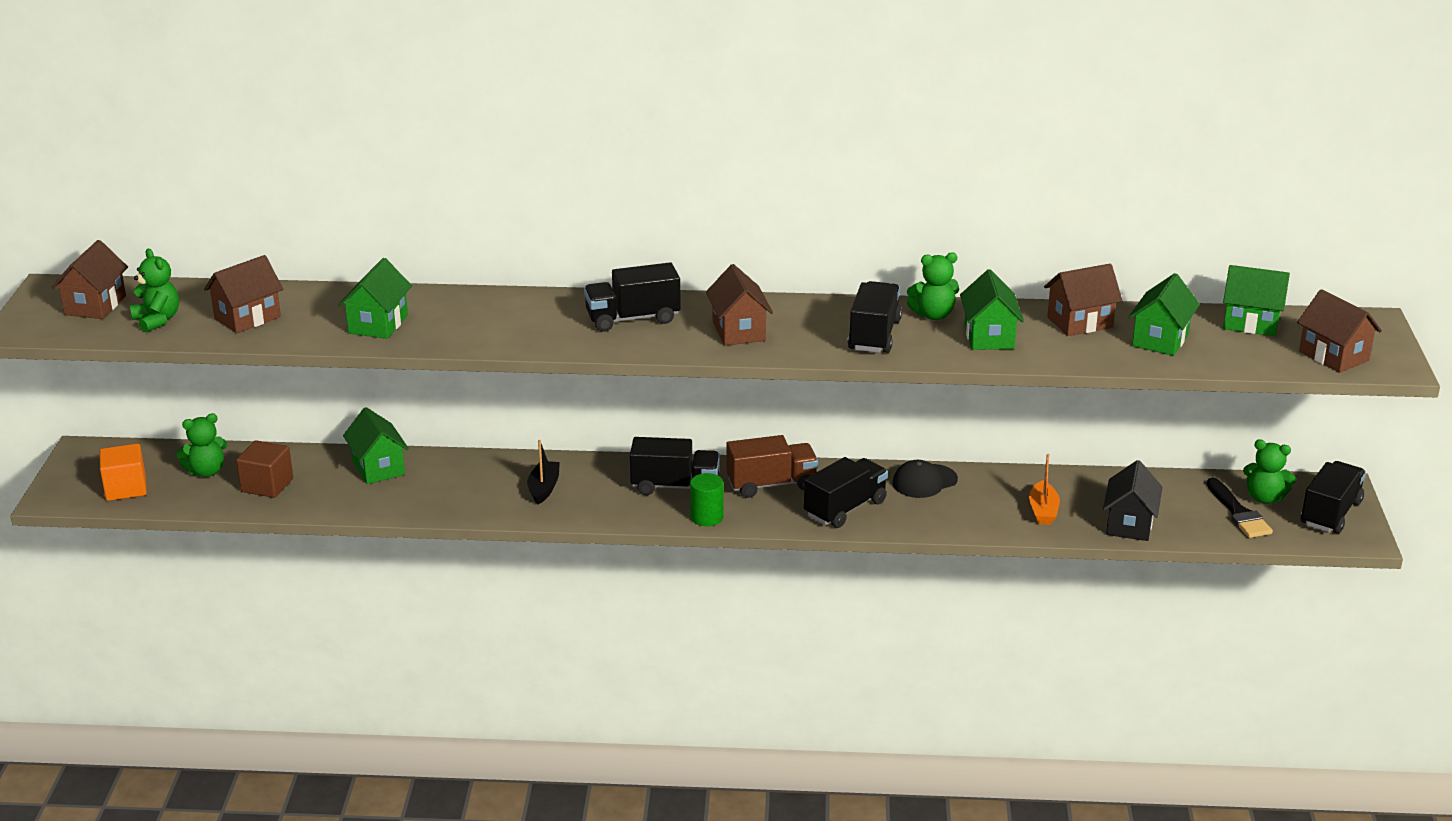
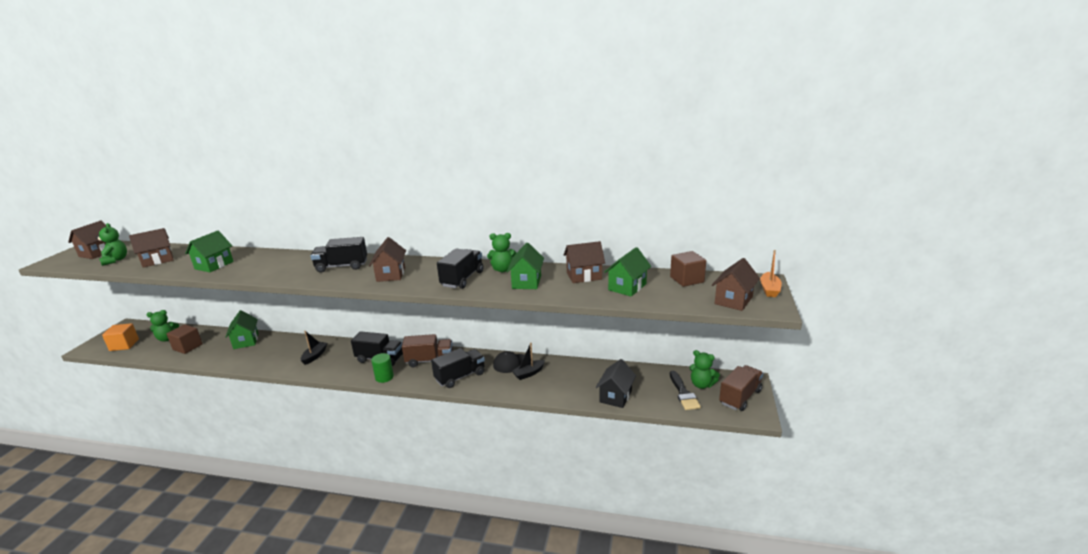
camera: 10 degrees right, 5 degrees down
(964, 496) = (529, 373): none -> black boat
(1043, 511) = (568, 385): orange boat -> orange boat (769, 289)
(1250, 323) = (687, 279): green house -> brown cube
(1330, 513) = (740, 397): black truck -> brown truck
(1333, 356) = (733, 300): brown house -> brown house turned 60 degrees clockwise

